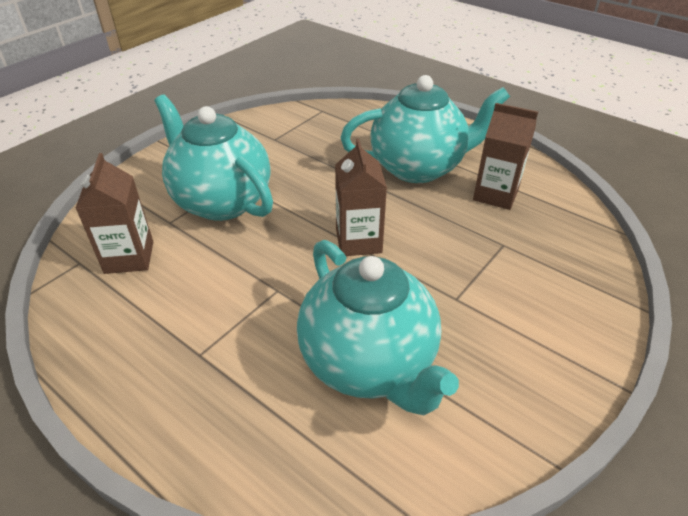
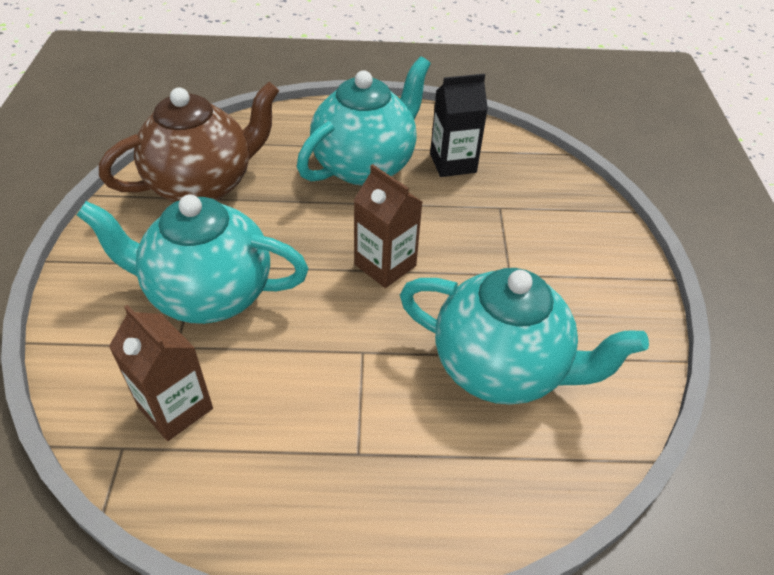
camera: 40 degrees left, 5 degrees up
(290, 135) = (203, 185): none -> brown teapot
(495, 194) = (453, 163): brown carton -> black carton

